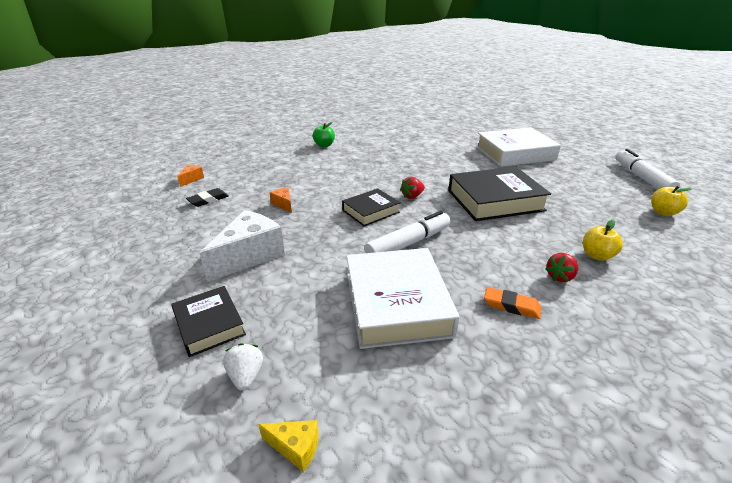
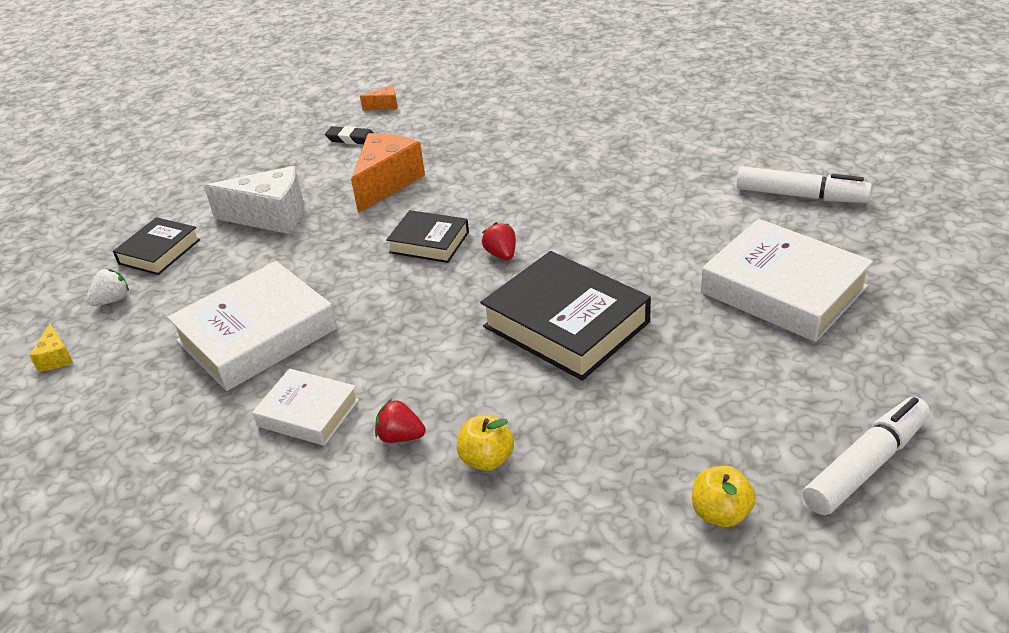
camera: 60 degrees right, 5 degrees up
(284, 204) = (387, 183): orange cheese -> orange cheese, size x2.18
(324, 145) = (579, 128): green apple -> none
(408, 243) = (378, 297): white marker -> white marker (800, 196)
(412, 196) = (501, 254): red strawberry -> red strawberry turned 45 degrees clockwise
(511, 306) = (308, 413): orange eraser -> white book

